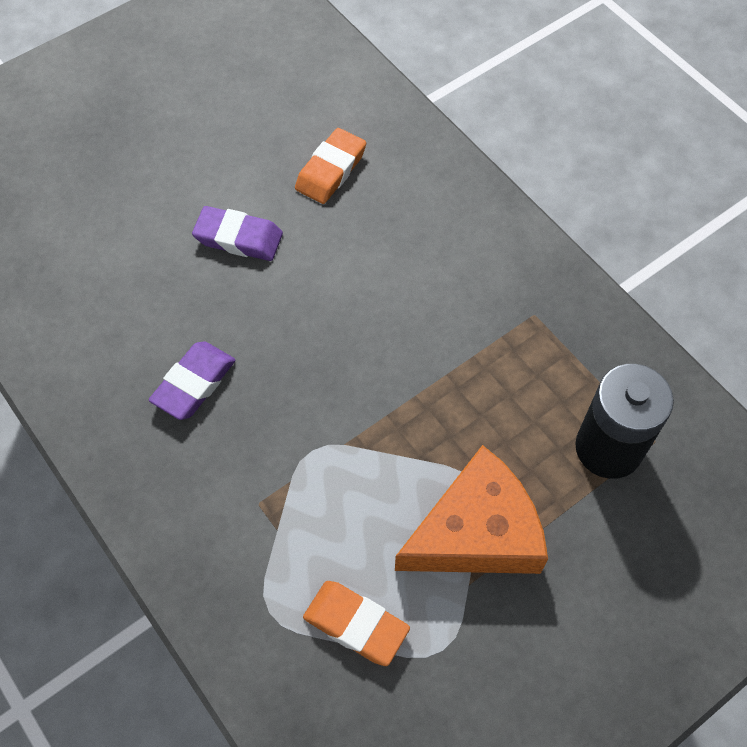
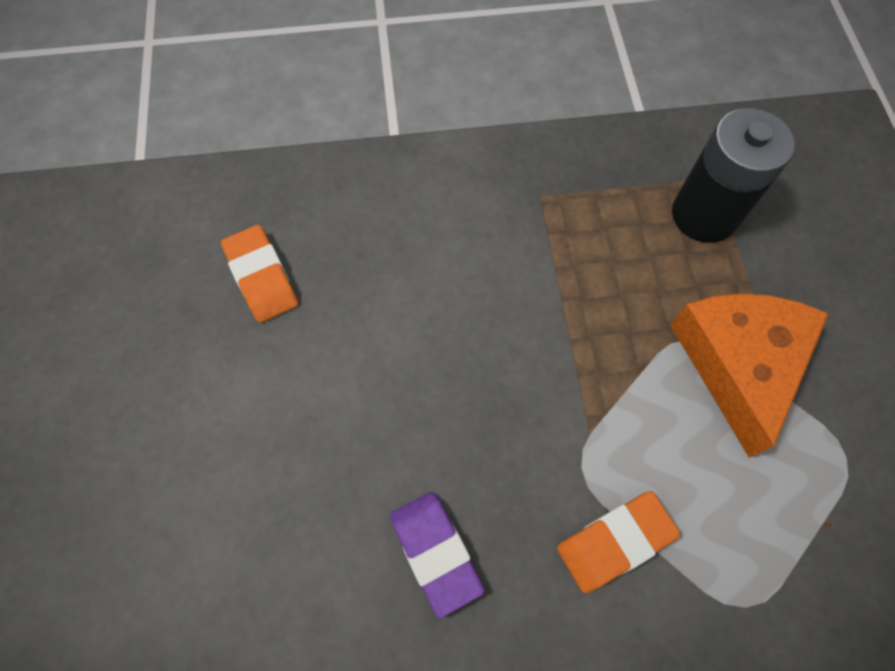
camera: 60 degrees left, 5 degrees up
(238, 238) = (280, 410): purple eraser -> none
(356, 624) = (792, 524): orange eraser -> orange eraser (615, 542)

